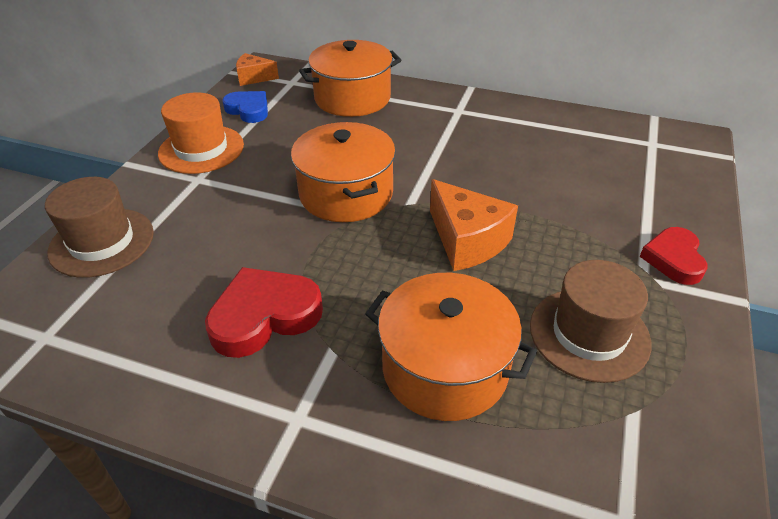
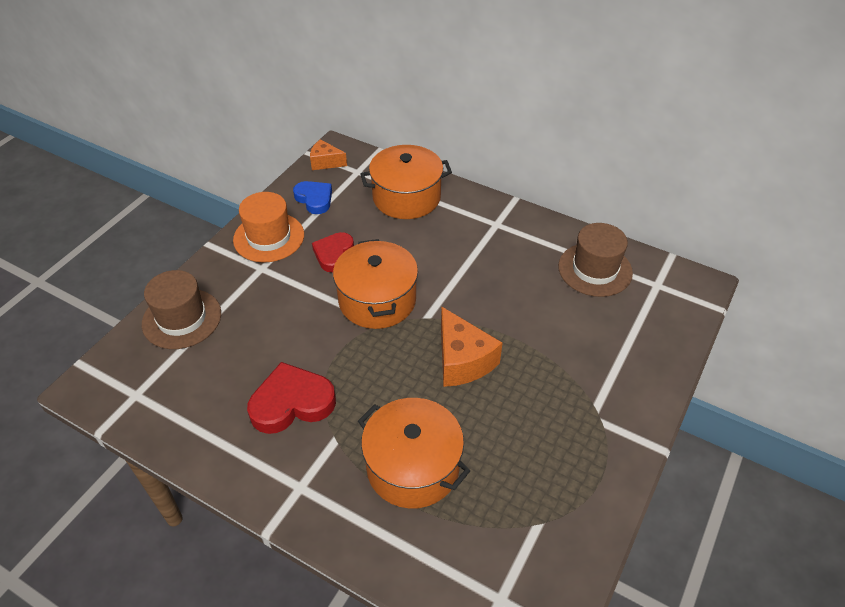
camera: 10 degrees right, 5 degrees up
(589, 334) = (529, 457): brown hat -> brown hat (595, 269)
(673, 259) = (624, 403): red heart -> red heart (333, 254)

